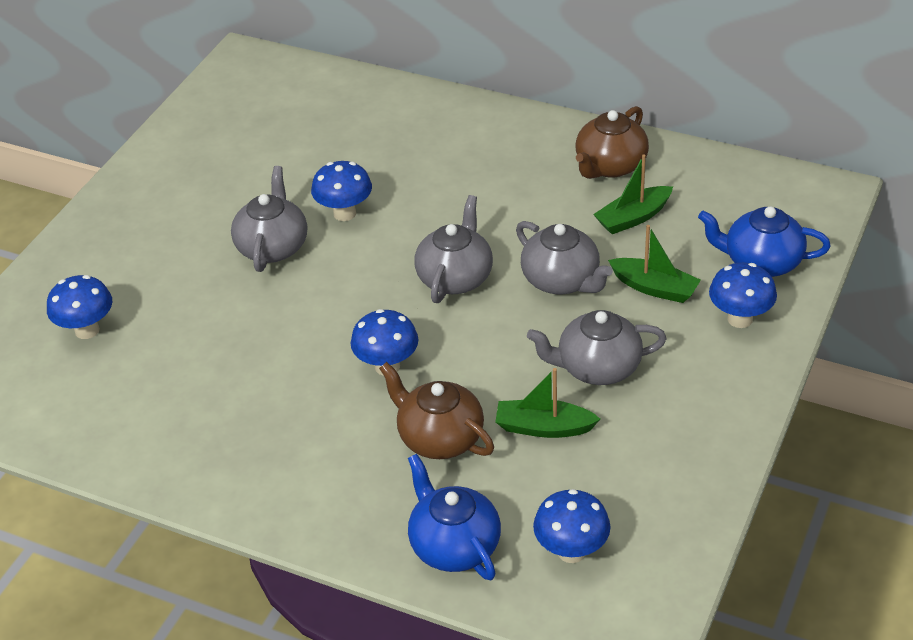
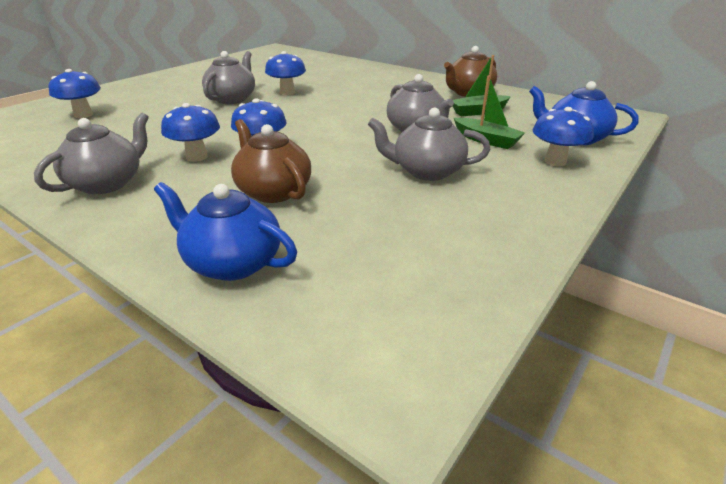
camera: 10 degrees right, 10 degrees down
(454, 545) = (232, 263): blue teapot -> blue teapot turned 45 degrees counterclockwise
(455, 277) = (340, 121): grey teapot -> grey teapot (107, 183)
(544, 427) = (365, 197): green boat -> none
(571, 551) = (348, 288): blue mushroom -> blue mushroom (197, 157)

